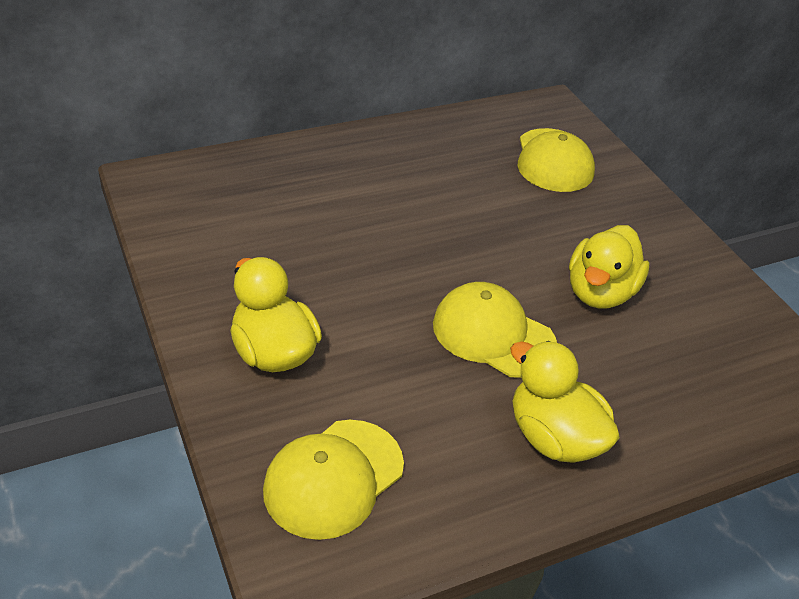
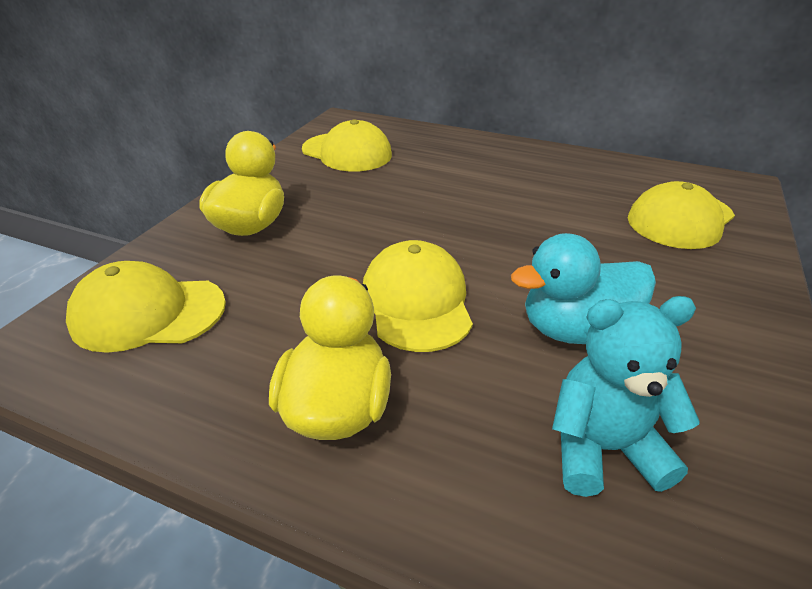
camera: 50 degrees right, 5 degrees down
(223, 221) = (347, 152): none -> yellow cap
(600, 293) = (576, 329): yellow duck -> turquoise duck
(691, 358) = (603, 448): none -> turquoise teddy bear

